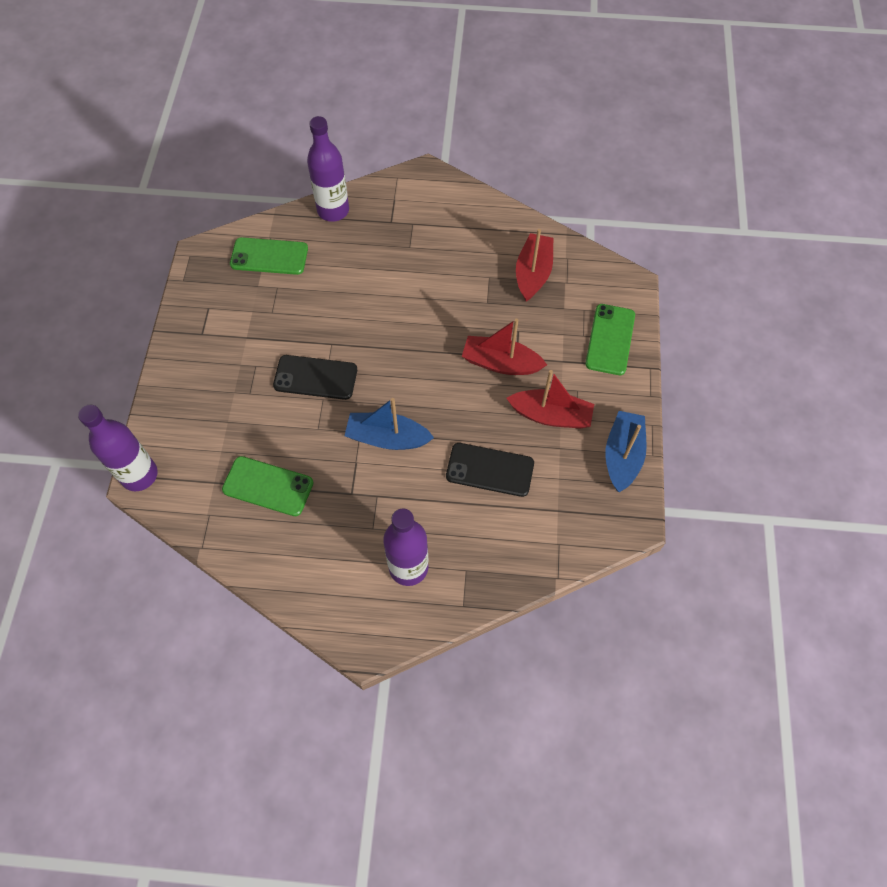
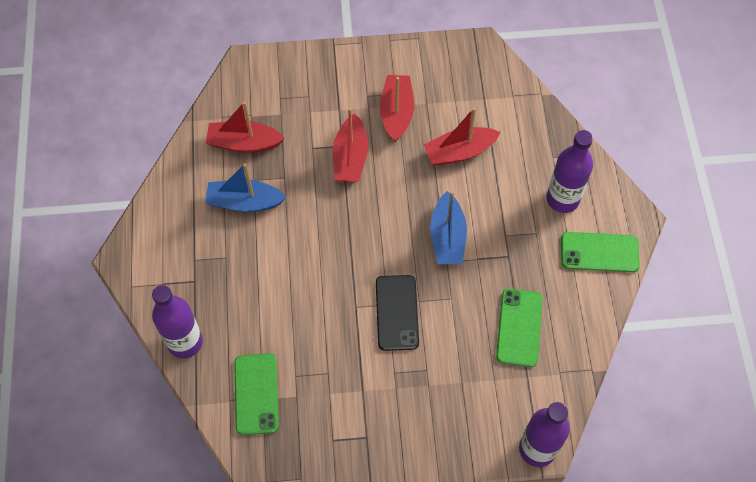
camera: 100 degrees left, 0 degrees up
(490, 470) = (459, 152): black phone -> red boat
(610, 339) = (309, 75): green phone -> green phone (599, 252)
(622, 455) = (423, 58): blue boat -> blue boat (244, 202)

